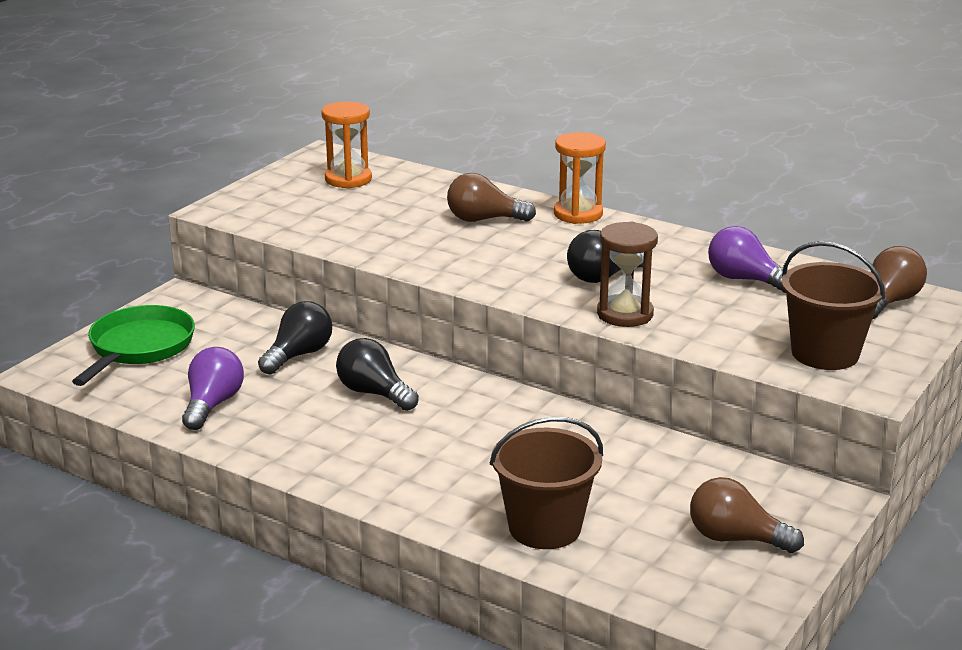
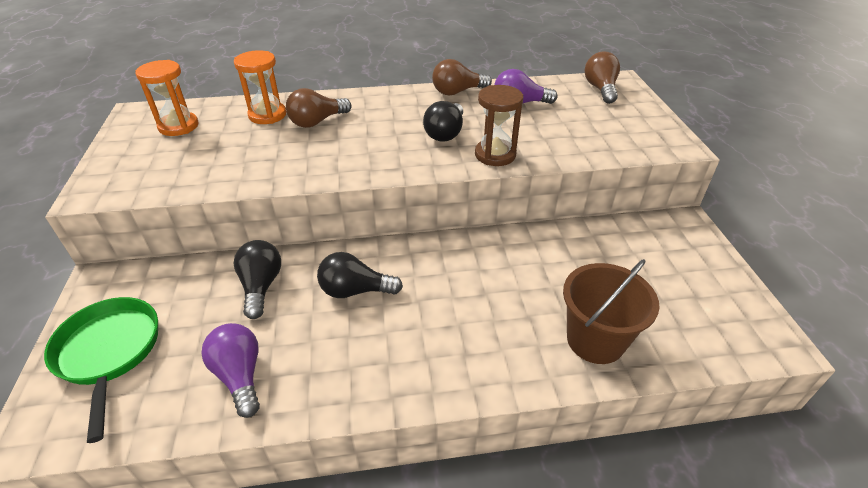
camera: 40 degrees left, 15 degrees up
(578, 214) = (370, 96): orange hourglass -> orange hourglass (267, 115)
(736, 539) = (688, 279): brown light bulb -> brown light bulb (457, 92)
(825, 353) = (625, 133): brown bucket -> none

